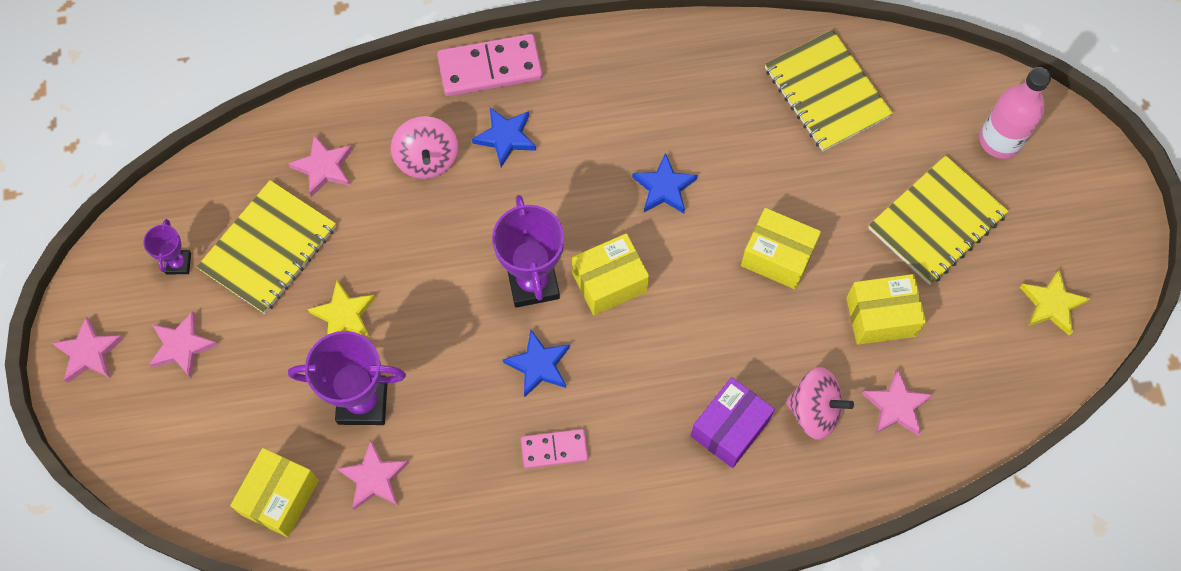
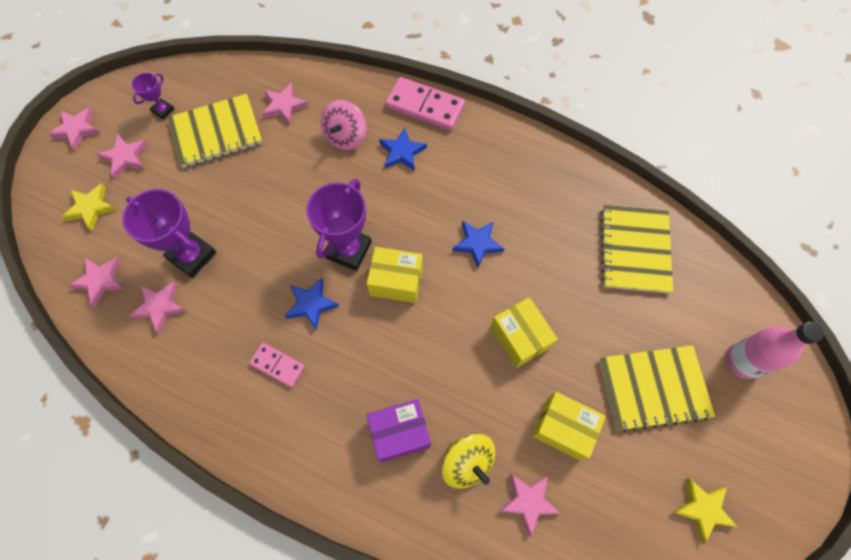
camera: 35 degrees right, 0 degrees up
(280, 497) = (100, 280): yellow box -> pink star
(344, 315) = (225, 197): yellow star -> yellow star (91, 208)
(814, 411) = (467, 462): pink spinning top -> yellow spinning top

